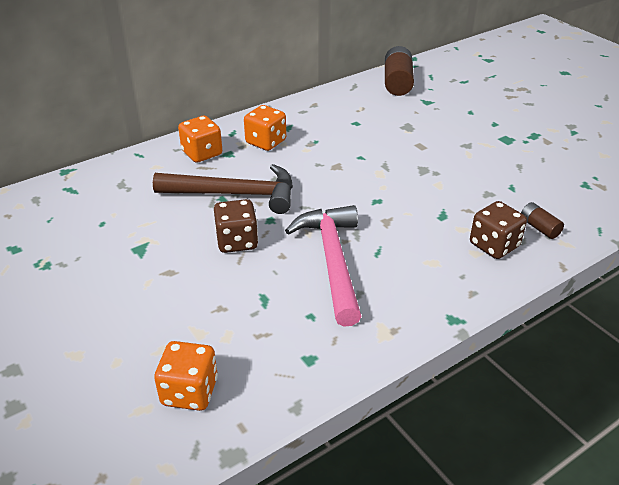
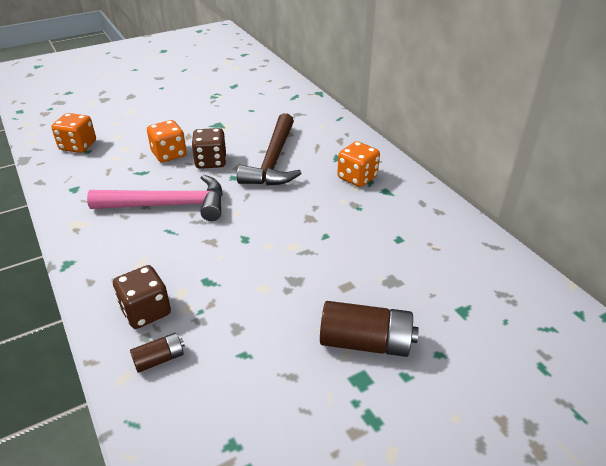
camera: 95 degrees right, 0 degrees up
(202, 153) = (339, 145): orange dice -> orange dice (169, 154)
(397, 82) = (514, 287): brown battery -> brown battery (365, 342)

